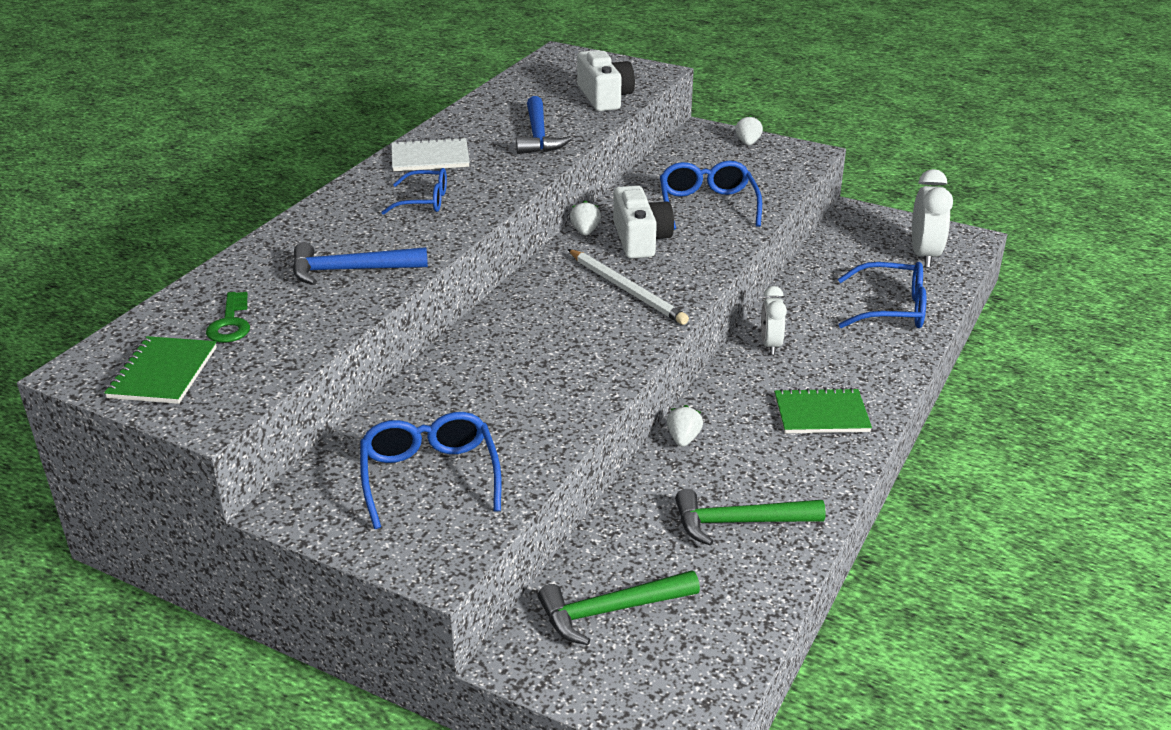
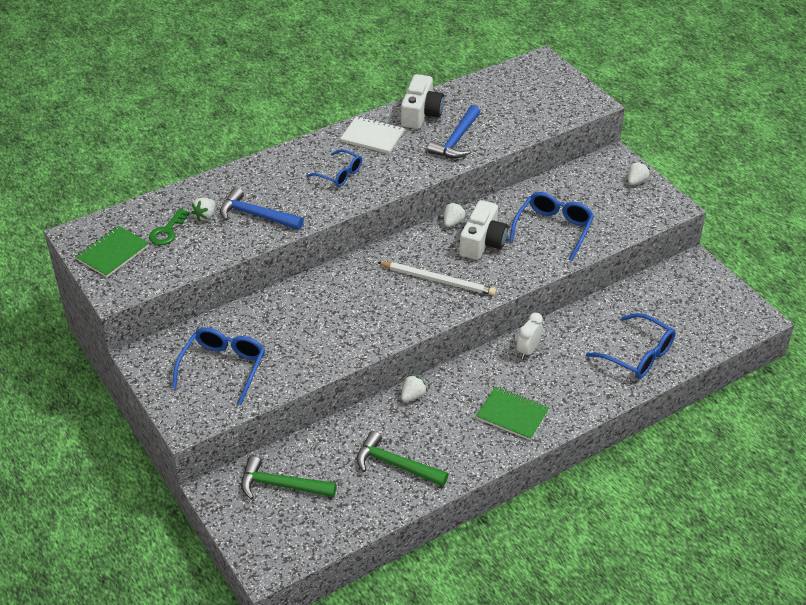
camera: 30 degrees right, 10 degrees up
(274, 291) = (205, 216): none -> white strawberry
(604, 97) = (533, 117): white camera -> white camera (421, 113)
(627, 290) = (438, 280): white pencil -> white pencil turned 60 degrees counterclockwise
(924, 255) = (708, 320): white clock -> none

